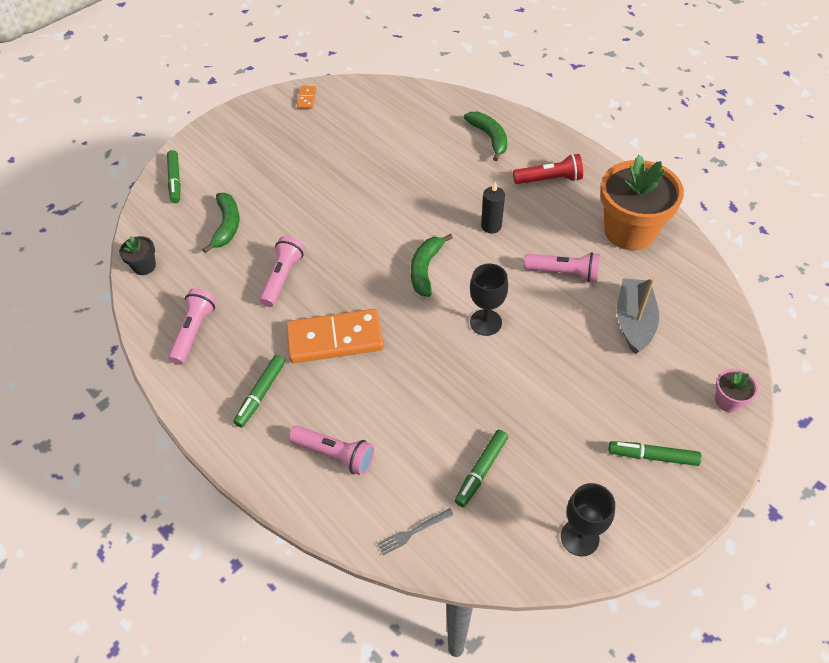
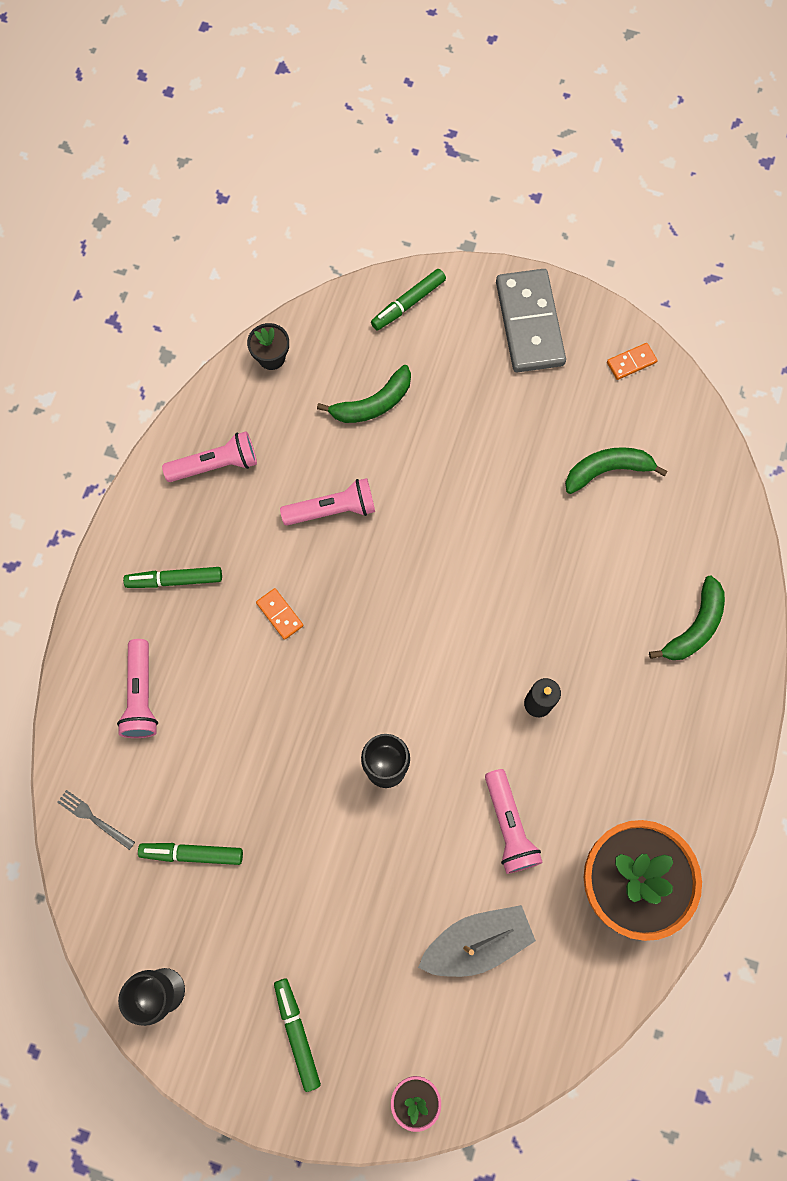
camera: 60 degrees right, 20 degrees up
(242, 131) = (529, 323): none -> grey domino
(335, 338) = (280, 614): orange domino -> orange domino, size x0.43
(425, 269) = (428, 660): green banana -> green banana (607, 470)
(549, 179) = (660, 739): red flashlight -> none

